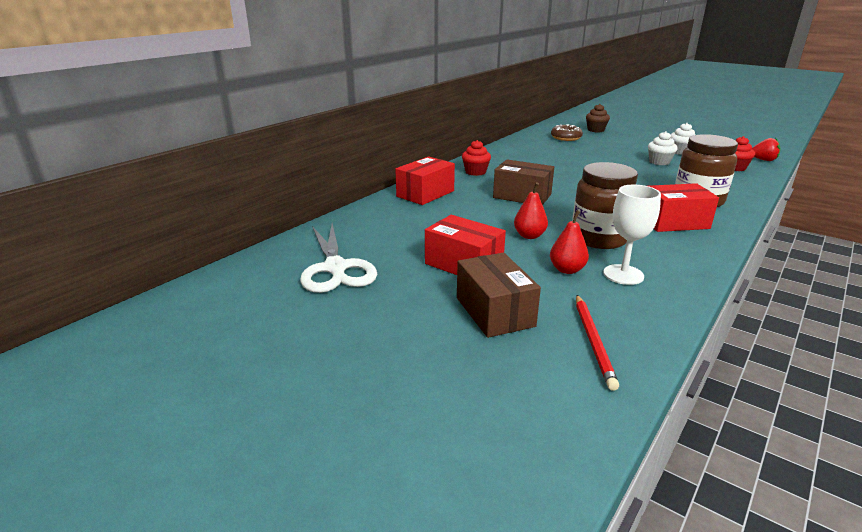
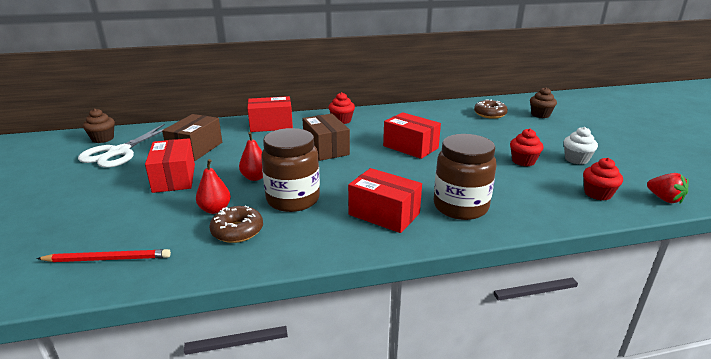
camera: 40 degrees right, 0 degrees up
(273, 265) = (103, 139): none -> brown cupcake
(494, 312) = (115, 213): brown box -> brown box (195, 149)
(575, 175) = (410, 147): none -> red box
(593, 342) = (108, 259): red pencil -> red pencil turned 135 degrees counterclockwise
(623, 274) = (237, 231): white goblet -> brown donut
(659, 162) = (523, 161): white cupcake -> red cupcake

